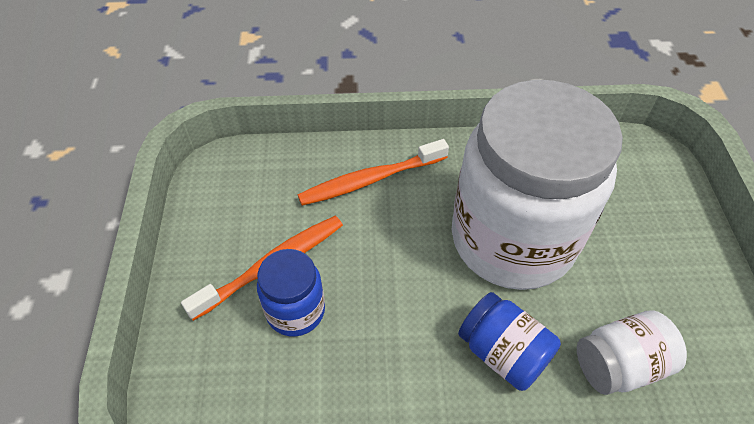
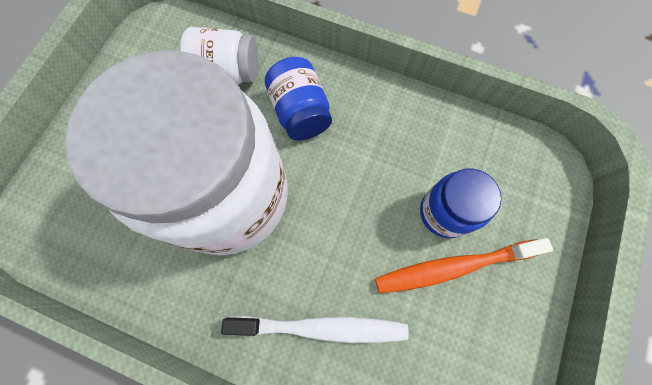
camera: 155 degrees left, 20 degrees up
(370, 180) = (321, 327): orange toothbrush -> white toothbrush

